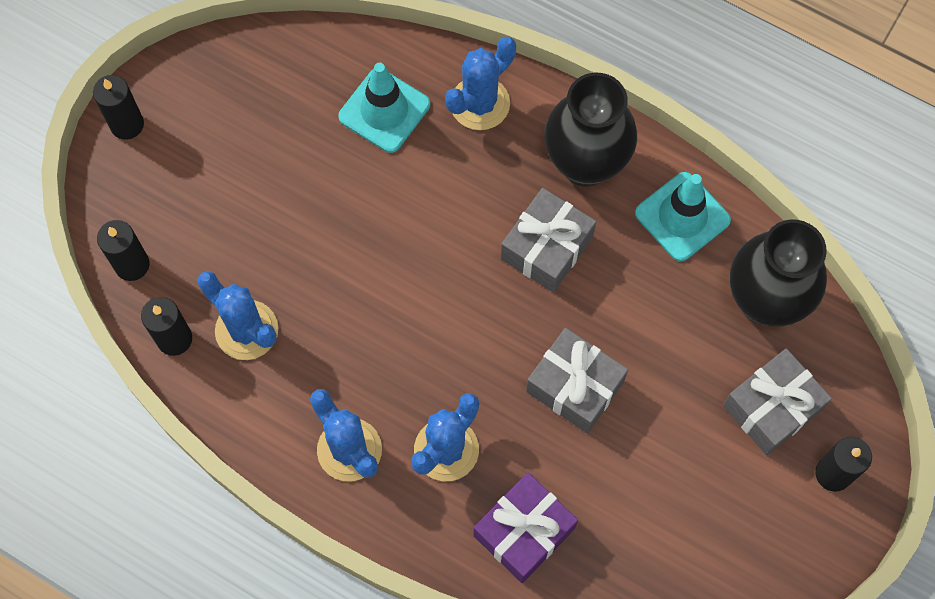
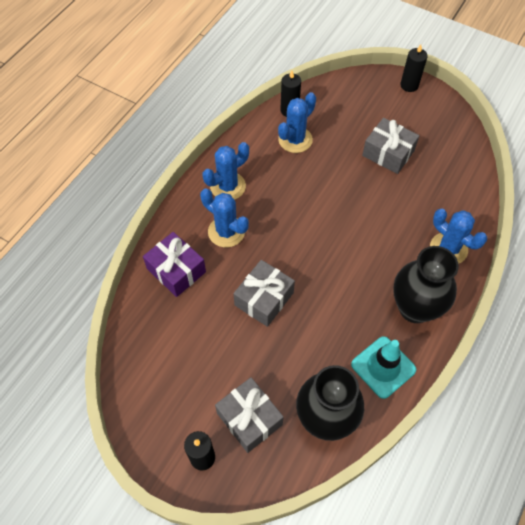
camera: 90 degrees right, 10 degrees down
(132, 265) = (329, 92): black candle -> none
(384, 111) = (435, 199): turquoise traffic cone -> none
(546, 248) = (354, 285): grey gift -> grey gift (388, 153)

